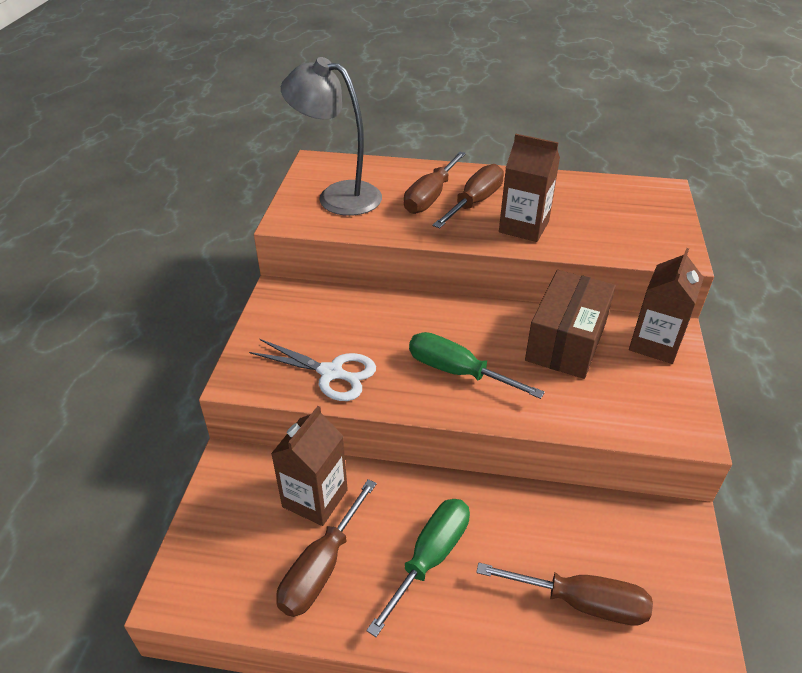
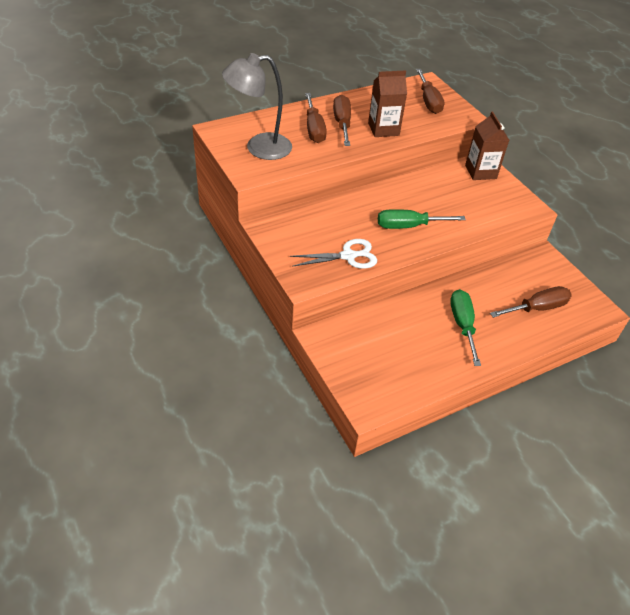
camera: 40 degrees left, 5 degrees up
(315, 498) = (383, 329): brown carton -> none
(321, 568) = (421, 356): brown screwdriver -> brown screwdriver (428, 101)
(566, 341) = (442, 188): brown box -> none

